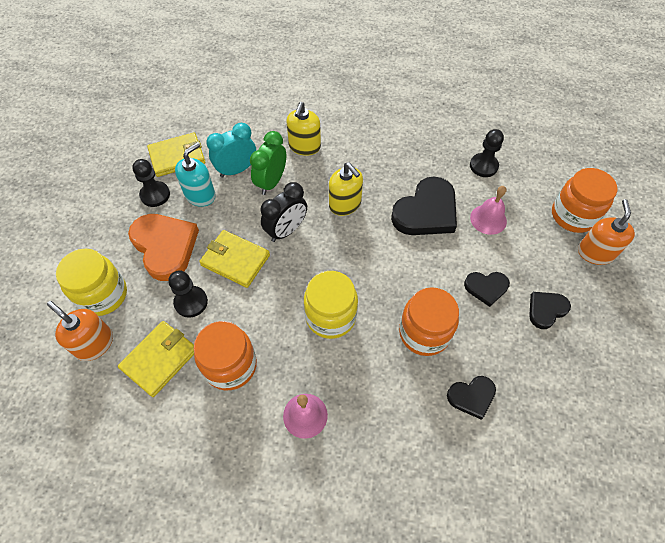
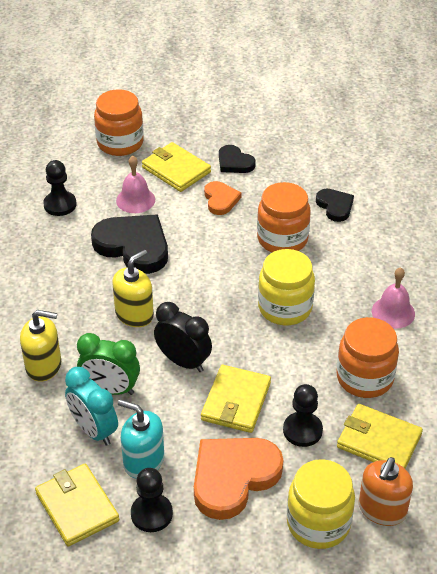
camera: 100 degrees left, 15 degrees down
(486, 288) = (220, 200): black heart -> orange heart
(533, 256) = (176, 170): none -> yellow wallet
(595, 253) = (163, 131): orange soap dispenser -> none

